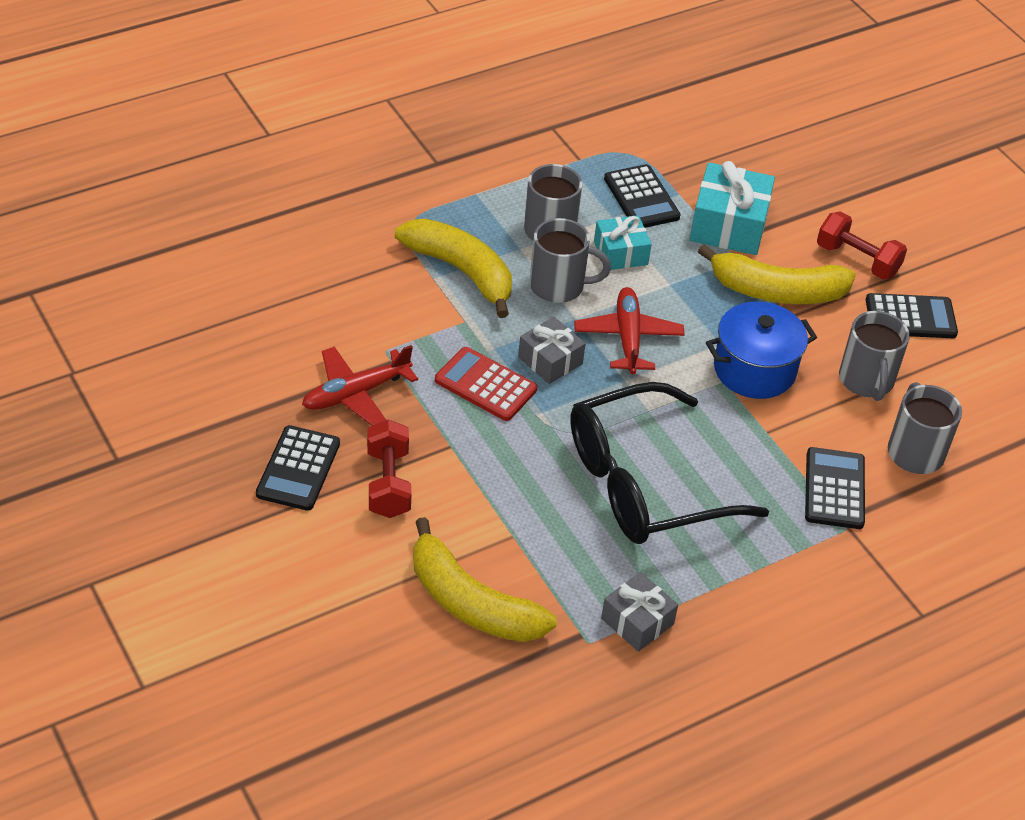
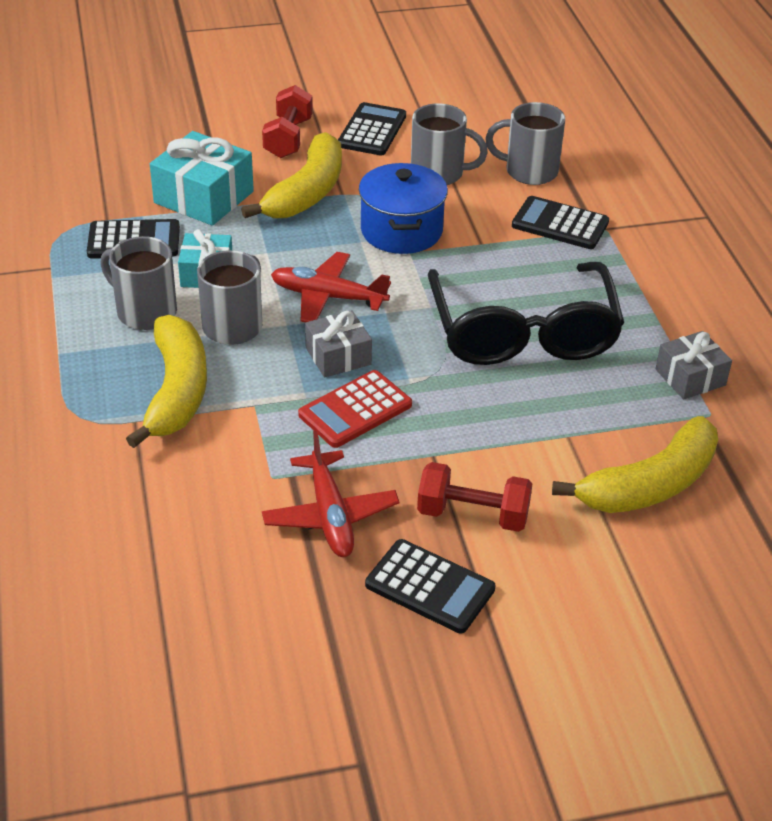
camera: 70 degrees left, 5 degrees down
(461, 271) = (176, 391): yellow banana -> yellow banana turned 120 degrees clockwise
(857, 260) = (288, 138): red dumbbell -> red dumbbell turned 45 degrees counterclockwise

